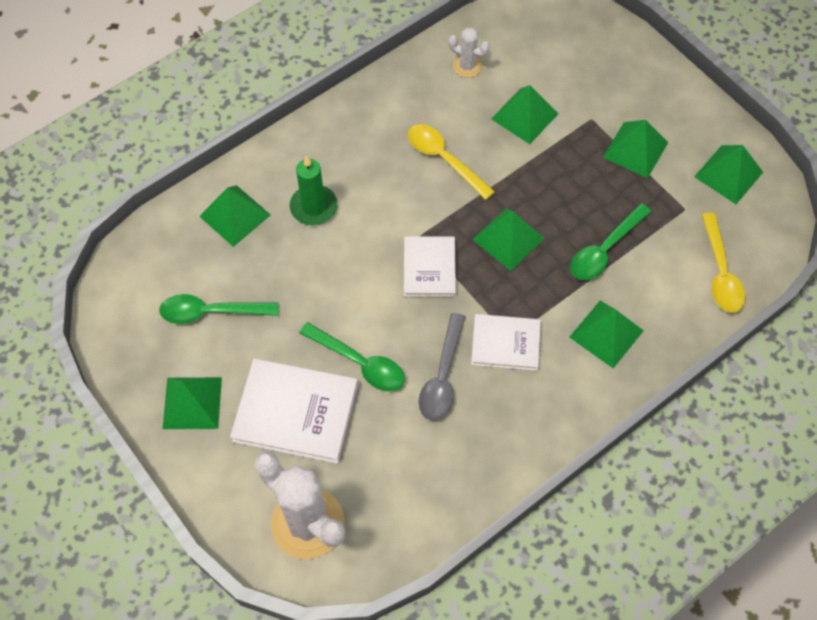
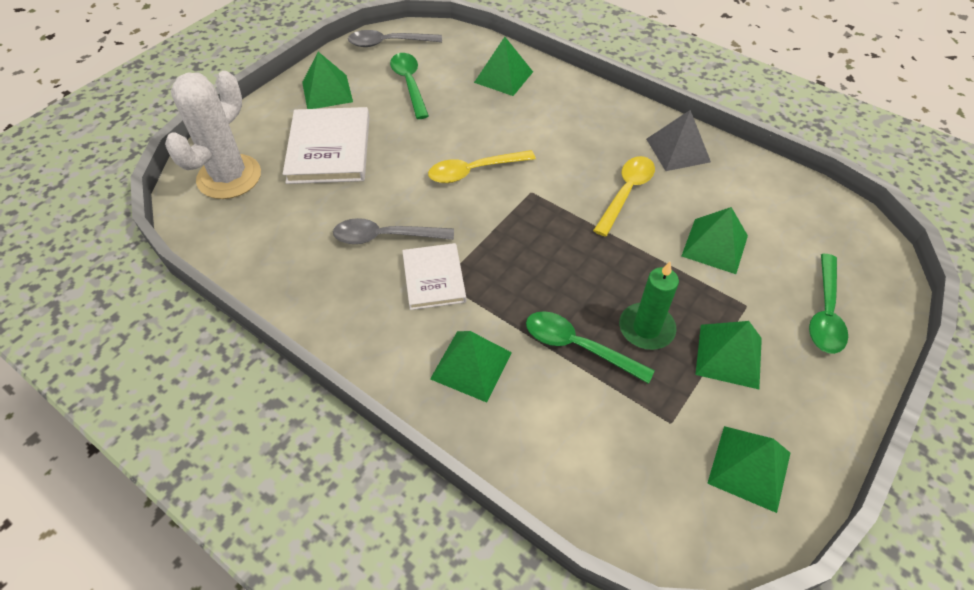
camera: 75 degrees right, 10 degrees down
(122, 321) = (388, 43): none -> grey spoon
(313, 207) = (532, 118): green candle -> green candle (646, 328)
(359, 363) = (385, 178): green spoon -> green spoon (825, 313)
(401, 99) = (678, 150): none -> grey pyramid
(429, 268) = (499, 205): white book -> none
(467, 66) = (747, 189): white cactus -> none
(508, 239) = (556, 259): green pyramid -> none
(720, 272) = (596, 477): yellow spoon -> yellow spoon (474, 171)

